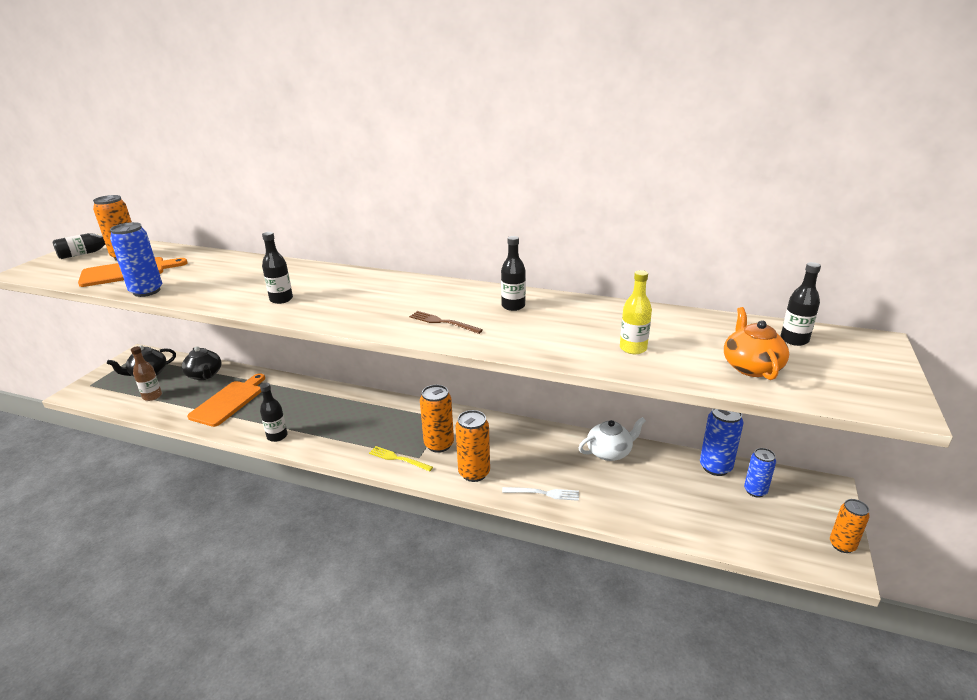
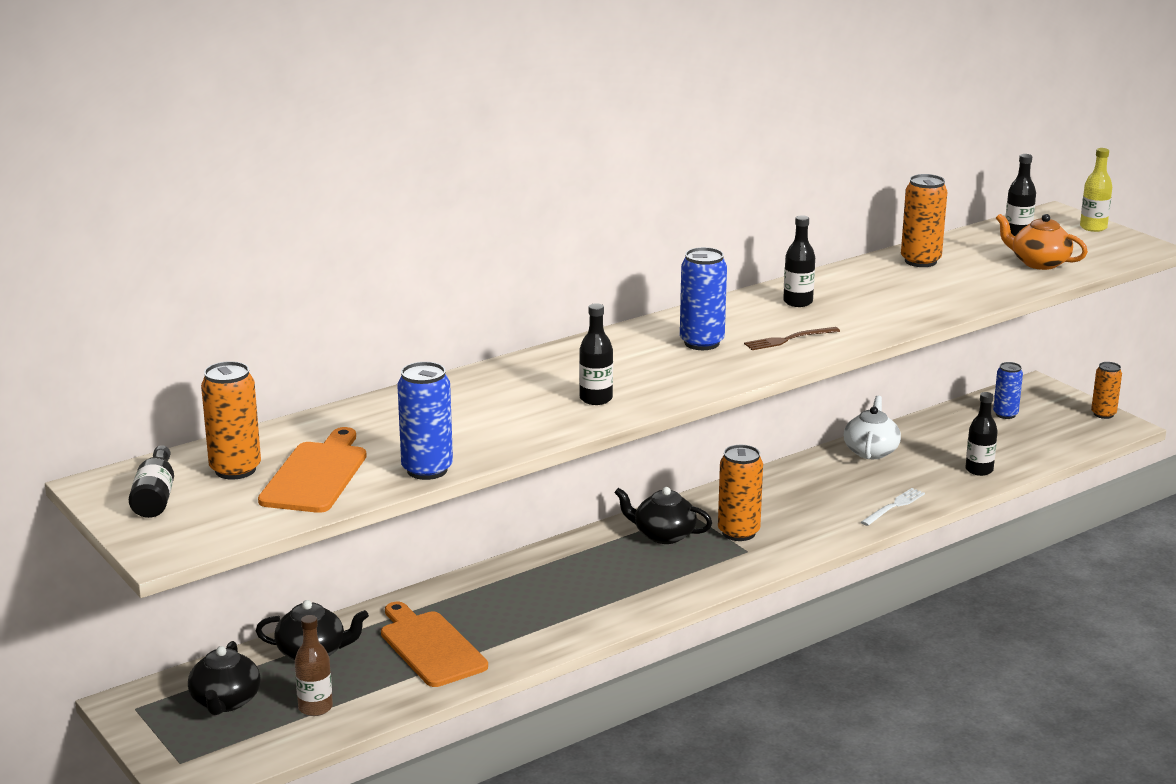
camera: 55 degrees left, 5 degrees down
(277, 436) = (578, 628): black bottle -> black bottle (979, 470)
(398, 459) = (735, 563): yellow fork -> none
(409, 420) = (663, 535): none -> black teapot
(474, 473) = (816, 530): orange can -> orange can (920, 261)
(633, 348) = (954, 287): yellow bottle -> yellow bottle (1093, 227)
(715, 467) = (954, 415): blue can -> blue can (702, 343)

